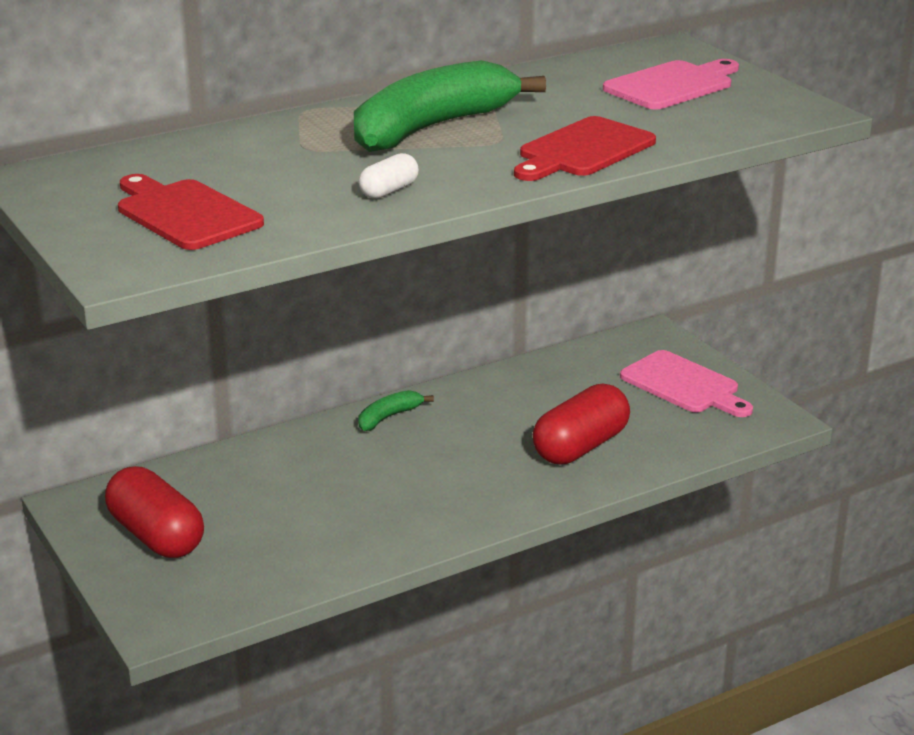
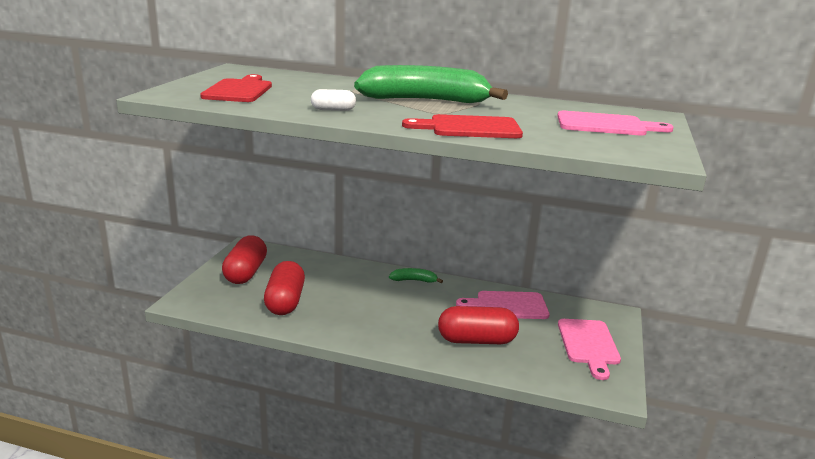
camera: 45 degrees right, 5 degrees down
(291, 538) = (285, 302): none -> red capsule
(542, 387) = (508, 306): none -> pink cutting board

